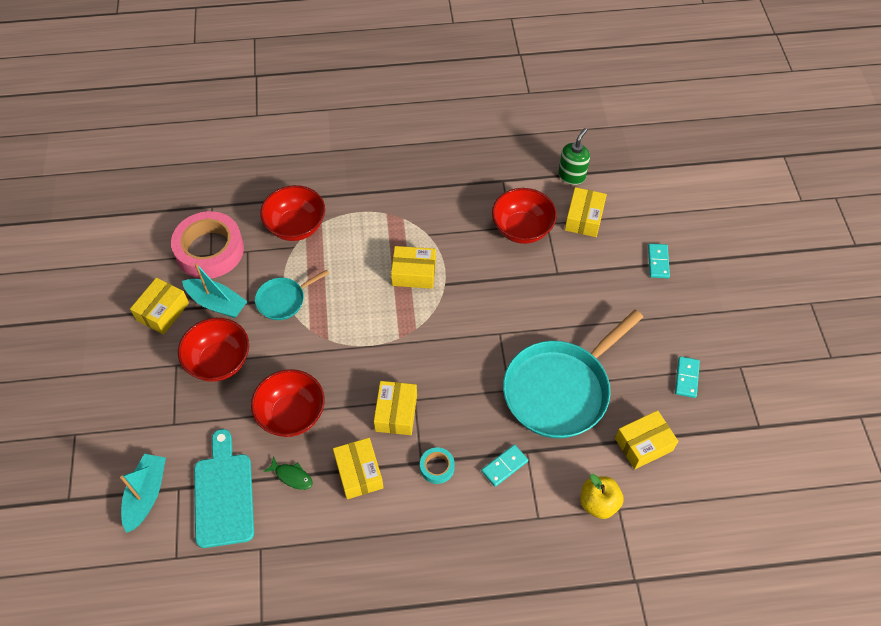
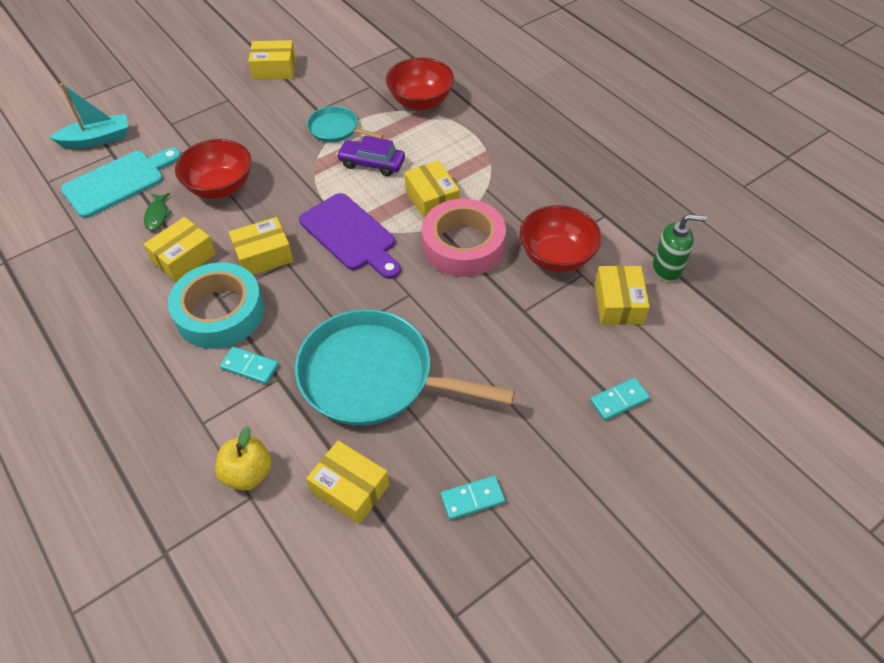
camera: 60 degrees right, 5 degrees down
(210, 250) = (354, 66): pink tape -> pink tape (463, 245)
(217, 303) = (304, 93): turquoise boat -> none
(219, 361) = (247, 121): red bowl -> none
(345, 294) = (372, 163): none -> purple car
(415, 344) = (351, 235): none -> purple cutting board
(437, 467) = (220, 312): turquoise tape -> turquoise tape, size x2.24
(584, 218) = (618, 304): yellow box -> yellow box turned 75 degrees counterclockwise

